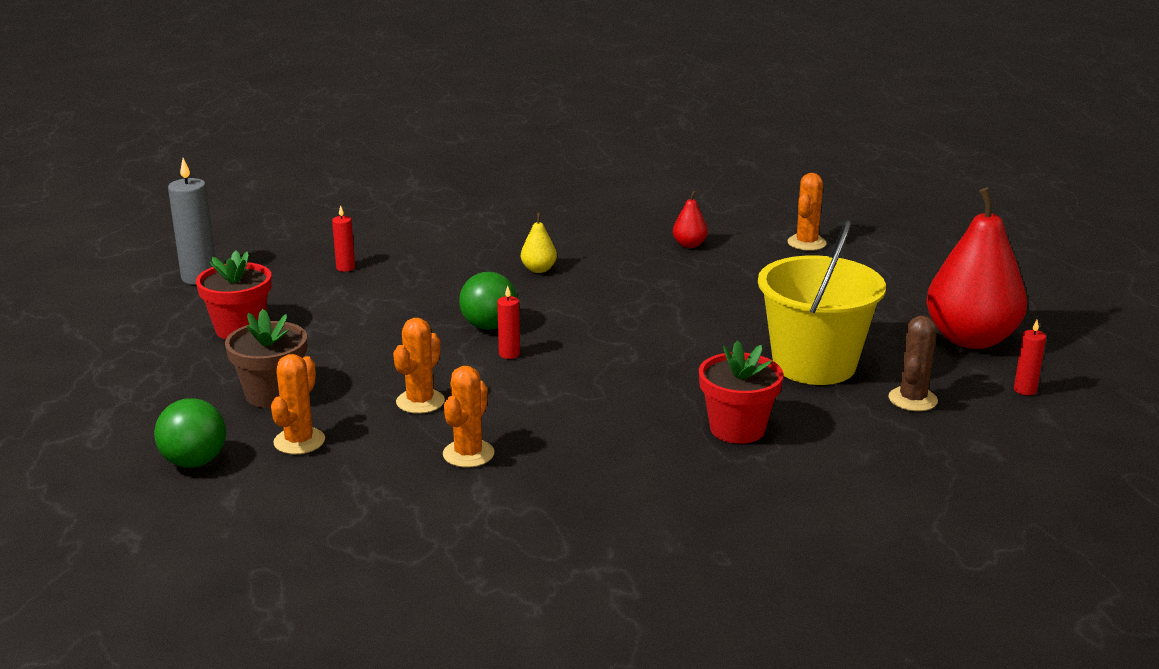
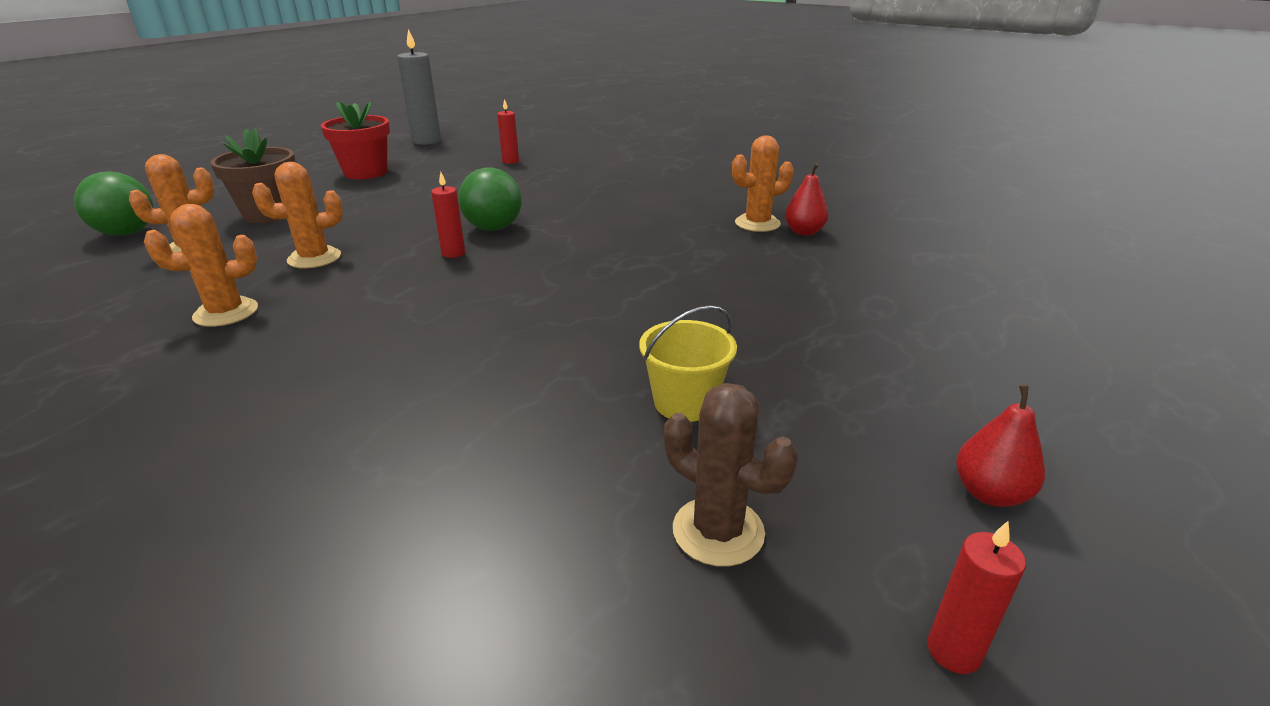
camera: 45 degrees right, 5 degrees up
(539, 269) = (628, 205): yellow pear -> none
(737, 429) = (440, 426): red flower pot -> none
(806, 243) = (944, 274): orange cactus -> orange cactus (757, 223)
(814, 364) = (685, 402): yellow bucket -> yellow bucket, size x0.48
(912, 399) = (718, 531): brown cactus -> brown cactus turned 60 degrees clockwise
(970, 339) = (989, 493): red pear -> red pear, size x0.42

